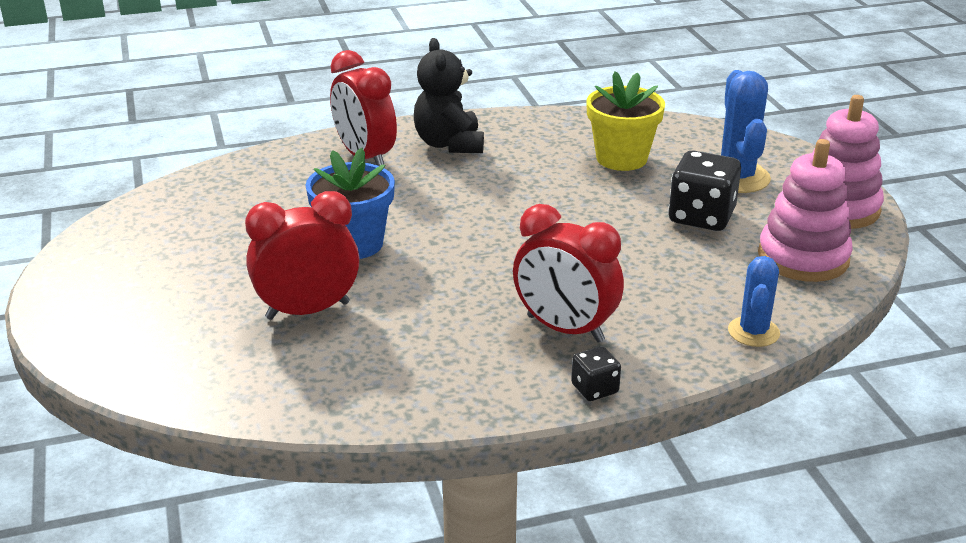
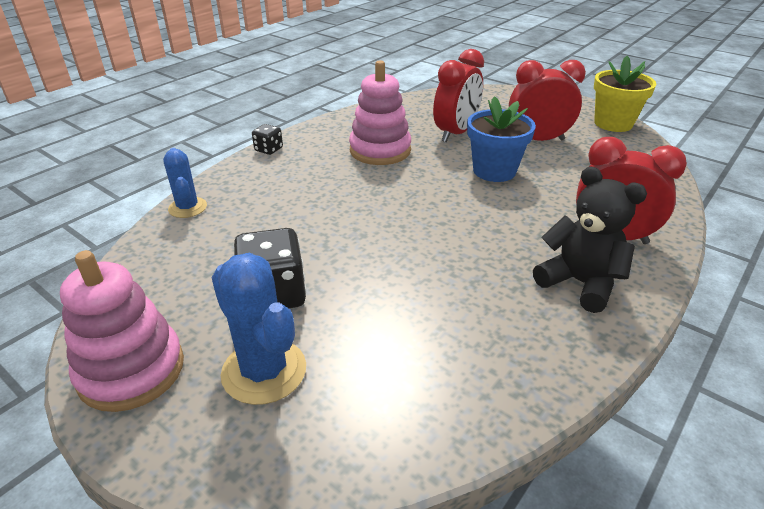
camera: 145 degrees right, 5 degrees up
(565, 329) = (310, 170): red clock -> red clock (538, 140)
(621, 158) = (407, 343): yellow flower pot -> yellow flower pot (613, 123)
(803, 258) = (161, 284): pink stacking toy -> pink stacking toy (380, 150)

